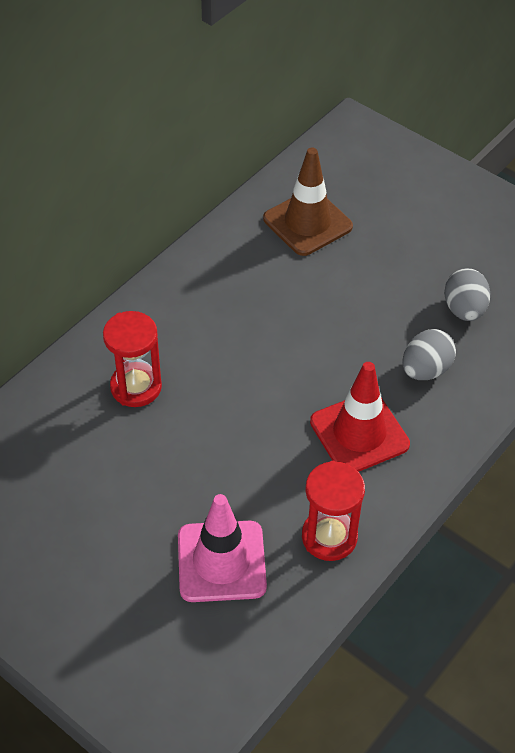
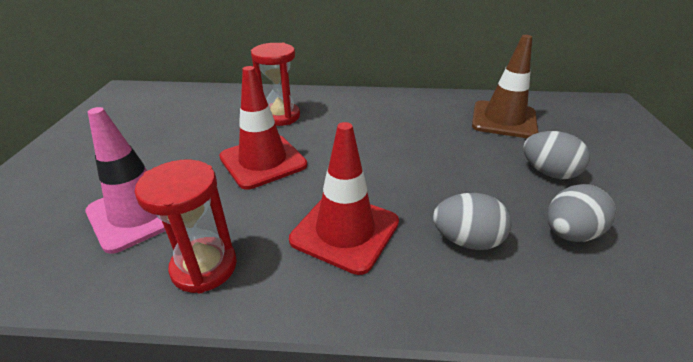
camera: 55 degrees right, 15 degrees down
(214, 441) = (263, 161): none -> red traffic cone
(400, 262) = (548, 173): none -> grey egg

